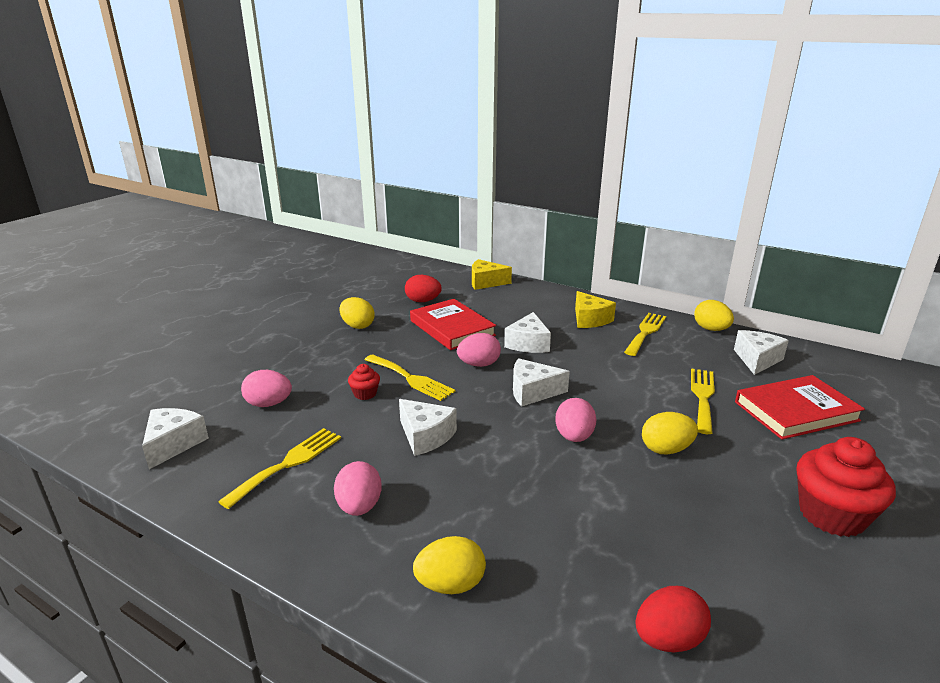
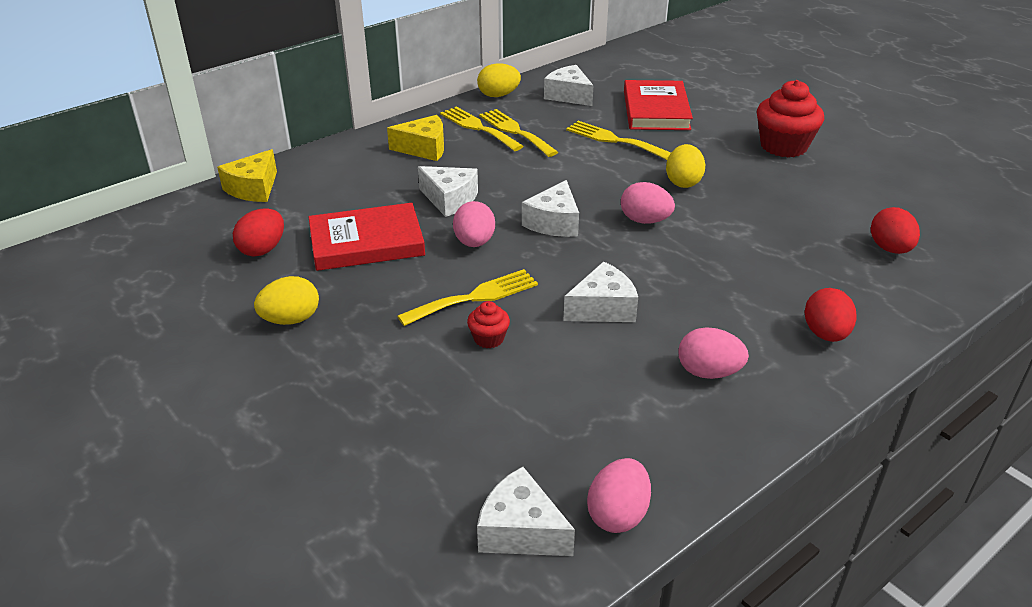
camera: 70 degrees left, 10 degrees up
(269, 404) = (465, 428): pink egg -> pink egg (618, 514)
(288, 463) = (613, 419): yellow fork -> yellow fork (515, 131)
(450, 584) = (825, 334): yellow egg -> red egg

